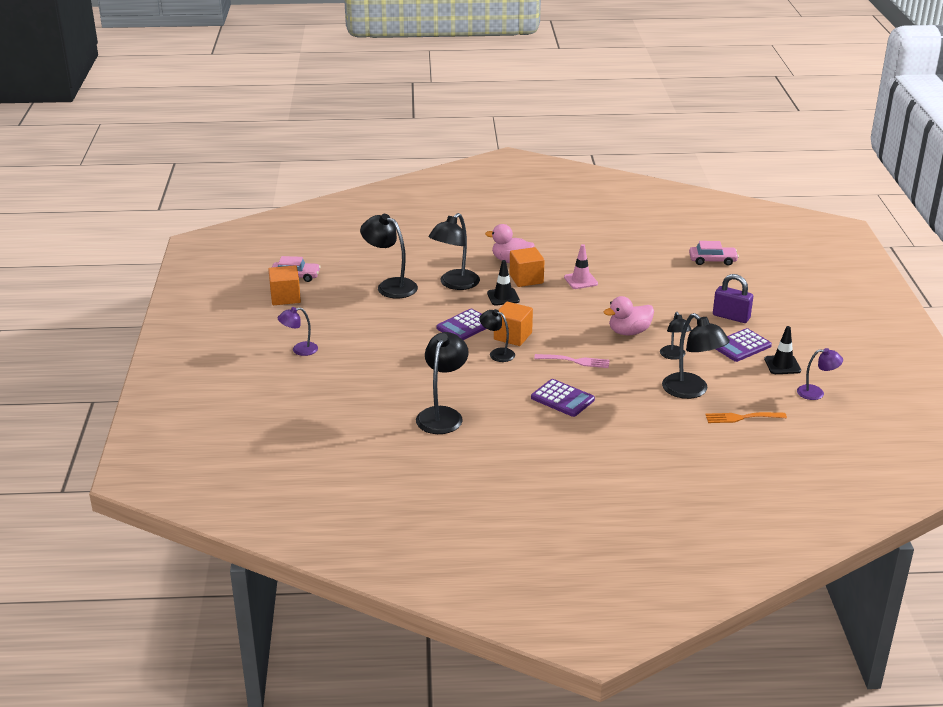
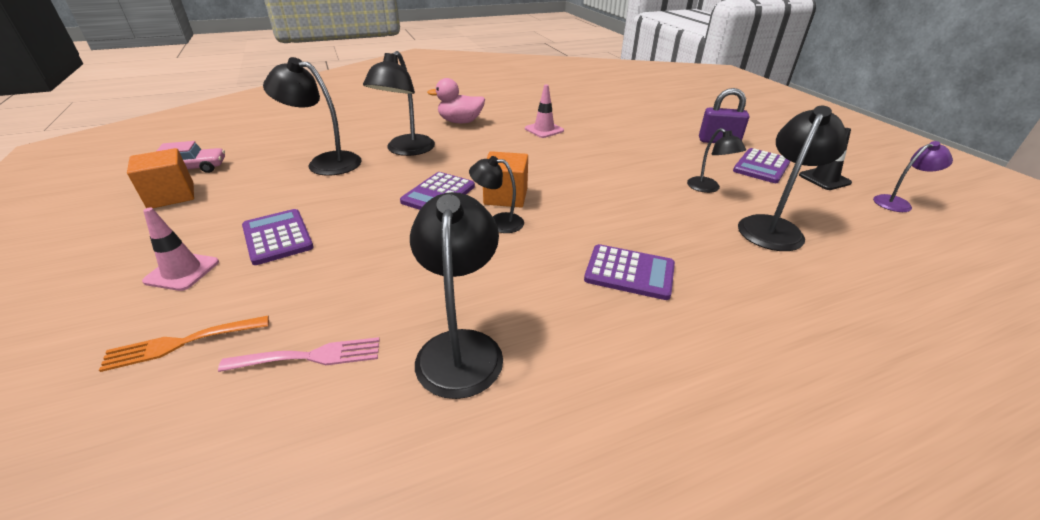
camera: 20 degrees left, 5 degrees up
(299, 350) = (182, 271): purple lamp -> pink traffic cone
(353, 338) = (277, 237): none -> purple calculator
(503, 297) = (470, 155): black traffic cone -> none
(526, 279) = (485, 135): orange cube -> none
(575, 361) = (604, 214): pink fork -> pink fork (310, 356)
(629, 332) = (635, 170): pink duck -> none
(691, 391) = (773, 227): black lamp -> black lamp turned 90 degrees counterclockwise
(712, 260) = (650, 100): pink car -> none
(741, 418) = (870, 251): orange fork -> orange fork (181, 343)

